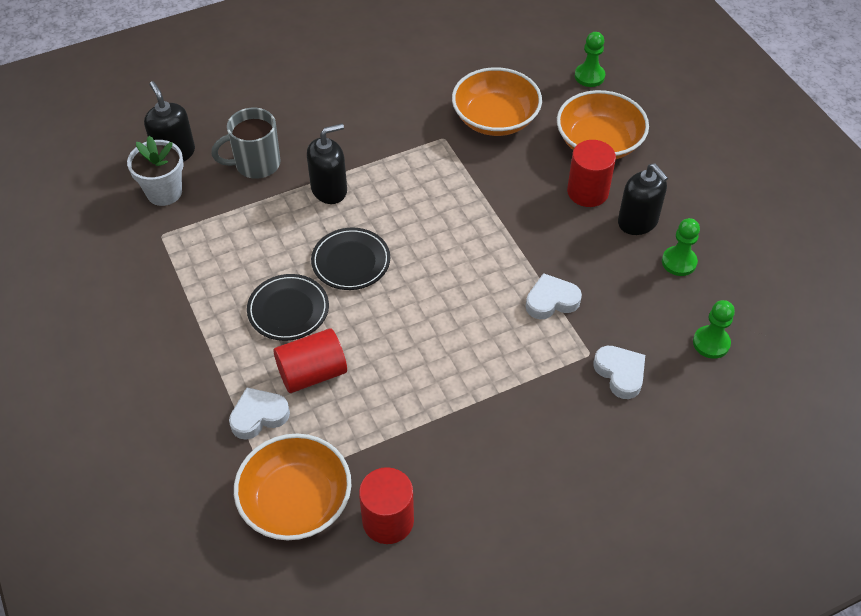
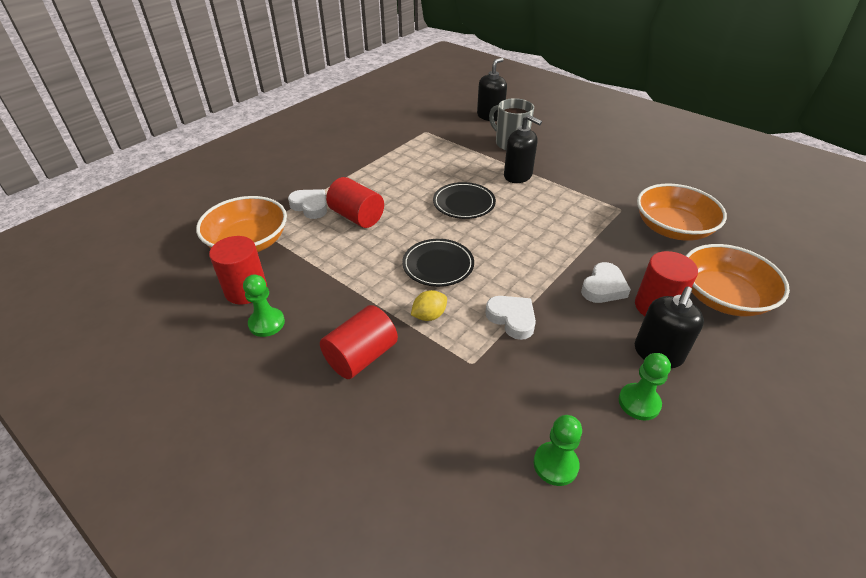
camera: 65 degrees right, 10 degrees down
(164, 192) = (457, 122): white flower pot -> none
(288, 310) = (402, 191): black plate -> black plate (438, 265)
(515, 363) = (429, 315): none -> yellow lemon
(542, 437) = (361, 356): none -> red cylinder
(589, 76) = (793, 267): green pawn -> green pawn (266, 323)
(620, 373) = (464, 393): white heart -> white heart (603, 287)

